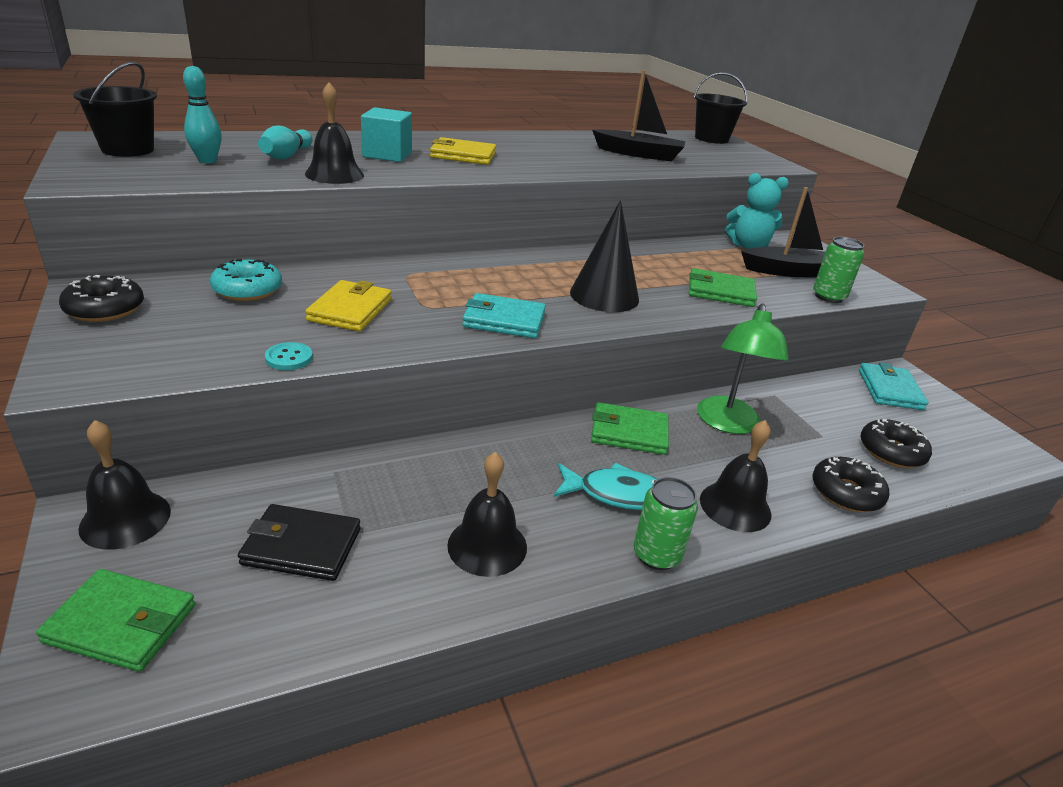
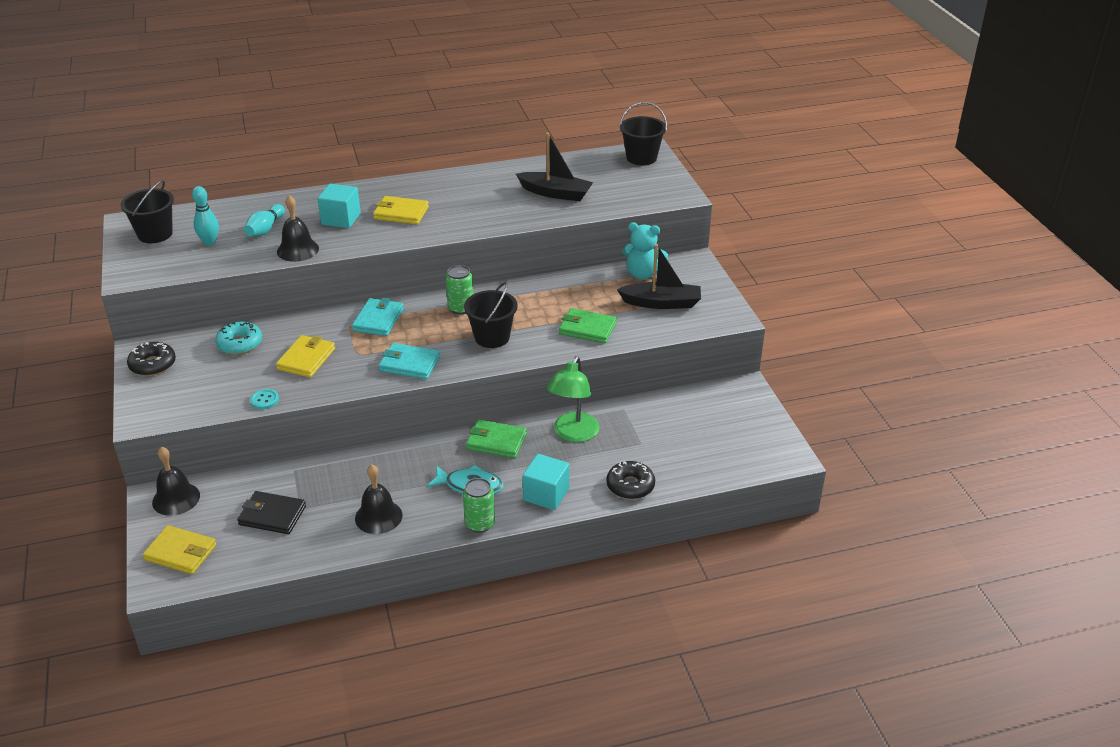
camera: 10 degrees right, 5 degrees up
(121, 623) = (180, 552): green wallet -> yellow wallet
(604, 296) = (492, 337): black cone -> black bucket
(735, 506) = (546, 494): black bell -> turquoise cube
(828, 297) = (676, 330): green can -> green can (461, 308)
(890, 390) = (724, 403): turquoise wallet -> turquoise wallet (378, 320)
(891, 451) = (686, 455): black donut -> none

